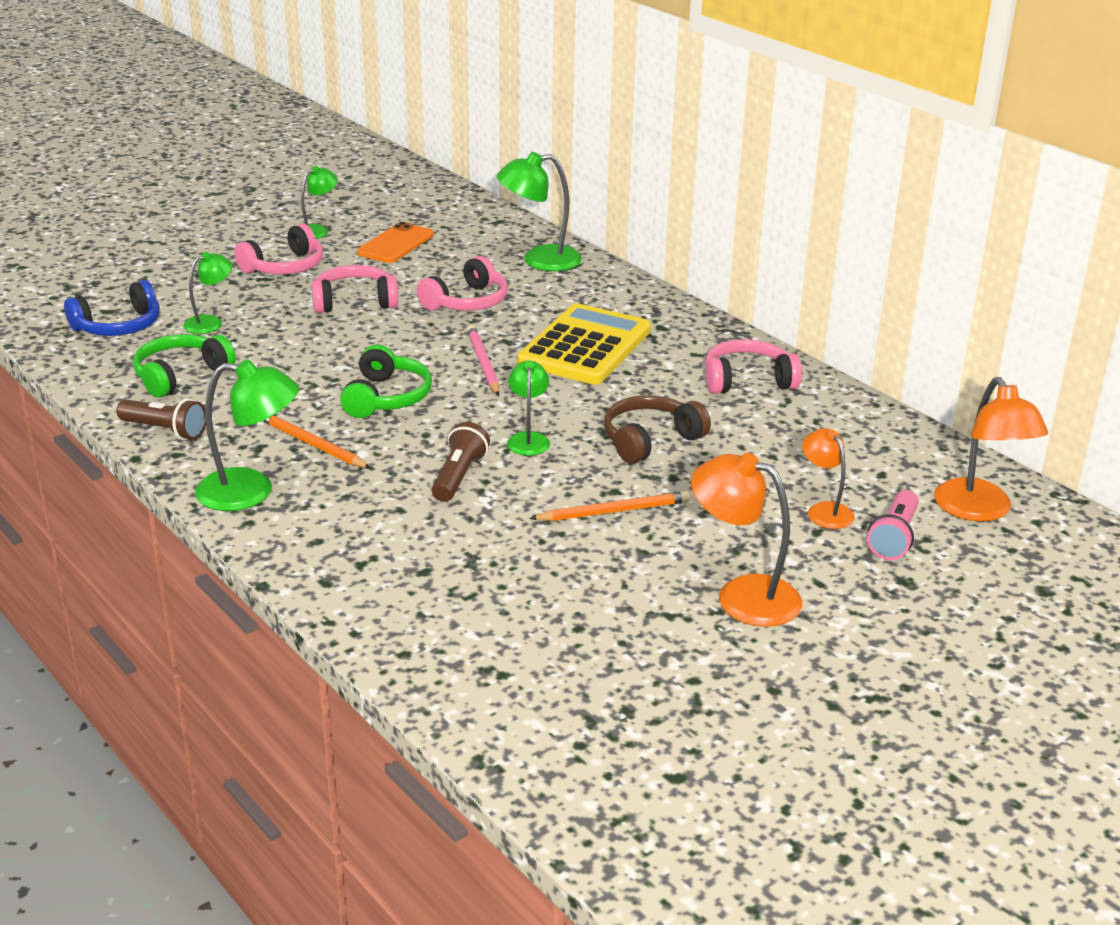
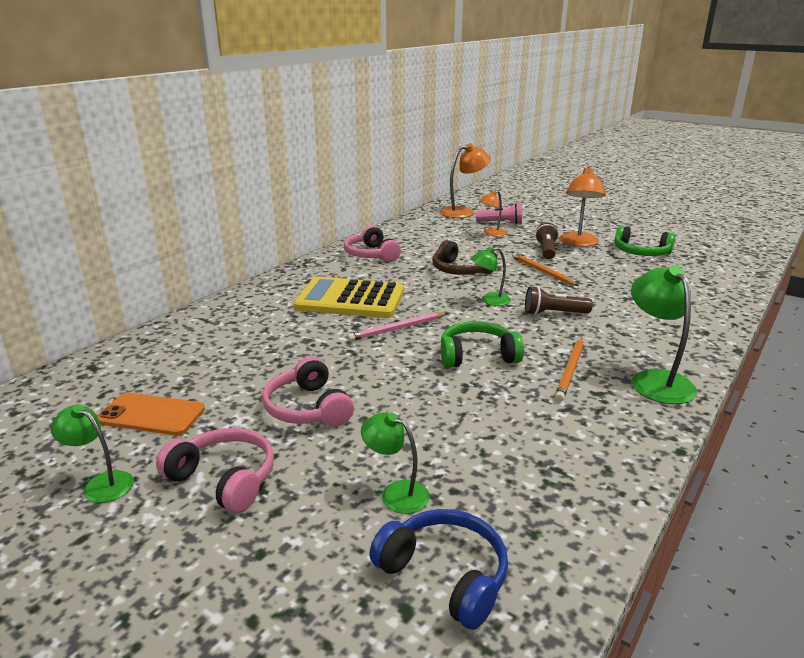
camera: 105 degrees left, 5 degrees down
(165, 430) = (624, 449): brown flashlight -> brown flashlight (546, 250)
(180, 375) = (524, 474): green headphones -> green headphones (641, 253)
(467, 302) = (290, 352): pink headphones -> none
(539, 260) = (193, 334): green lamp -> none

